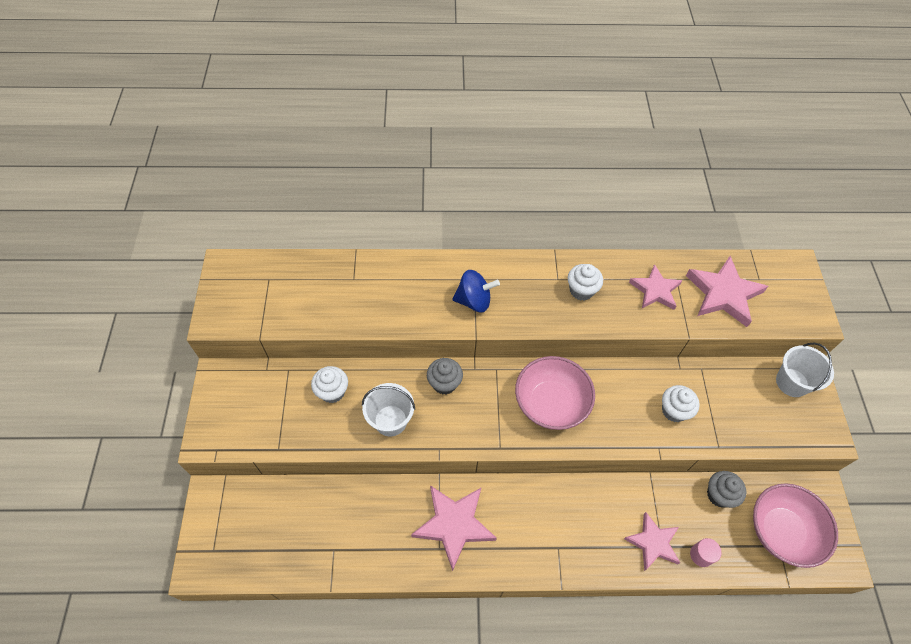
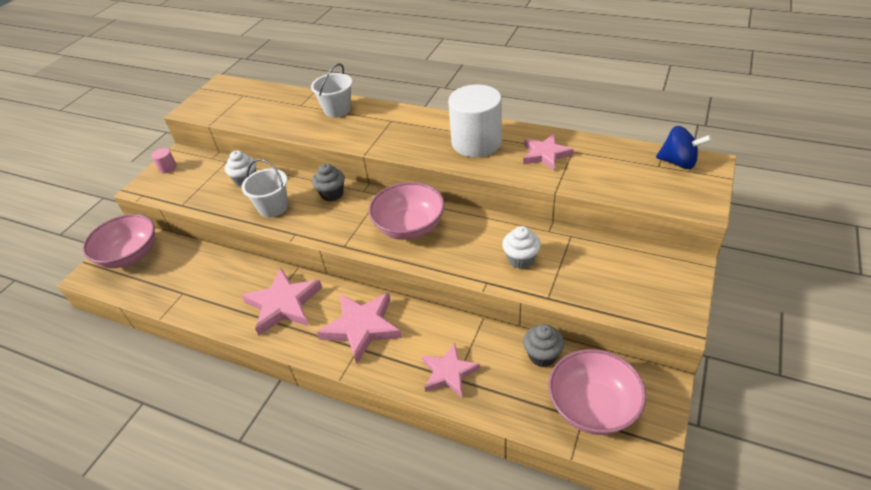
camera: 30 degrees right, 15 degrees down
(233, 523) = (130, 255): none -> pink bowl
(474, 301) = (380, 133): blue spinning top -> blue spinning top (678, 162)
(581, 290) = (476, 142): white cupcake -> white cylinder
(701, 555) = (491, 398): pink cylinder -> pink cylinder (168, 168)
(723, 294) = (613, 169): pink star -> pink star (362, 327)
(792, 382) = (663, 268): white bucket -> white bucket (337, 109)

